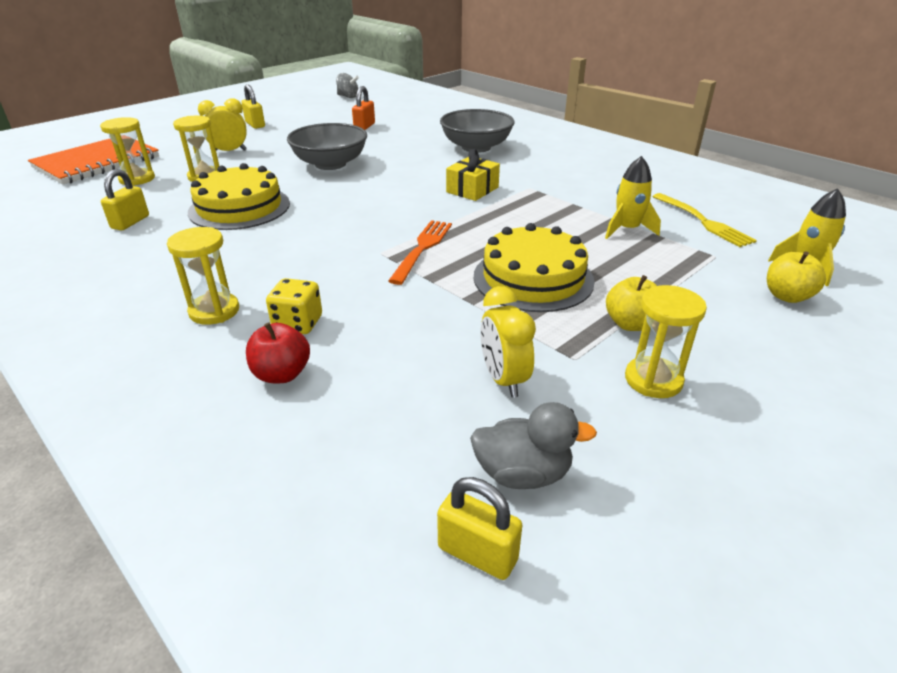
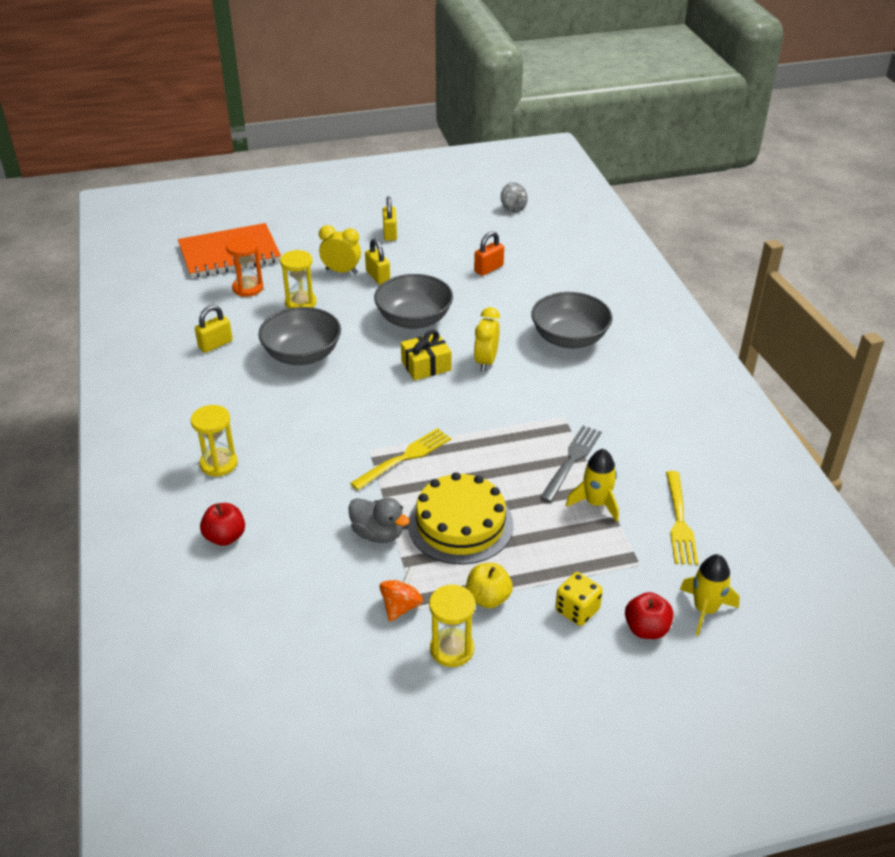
camera: 30 degrees right, 5 degrees up
(137, 179) = (248, 288): yellow hourglass -> orange hourglass
(239, 207) = (302, 355): yellow cake -> grey bowl
(298, 323) = (262, 498): yellow dice -> yellow dice (577, 610)
(422, 248) = (404, 458): orange fork -> yellow fork
(472, 190) = (509, 400): yellow gift -> yellow gift (426, 366)
(477, 553) = (241, 702): yellow padlock -> yellow padlock (378, 277)
(503, 379) = (354, 603): yellow clock -> yellow clock (486, 362)
(522, 474) = (305, 671): grey duck -> grey duck (378, 534)
(556, 363) = (401, 606): none -> orange spinning top
(571, 210) = (571, 461): none -> grey fork
(787, 296) = (646, 629): yellow apple -> red apple

